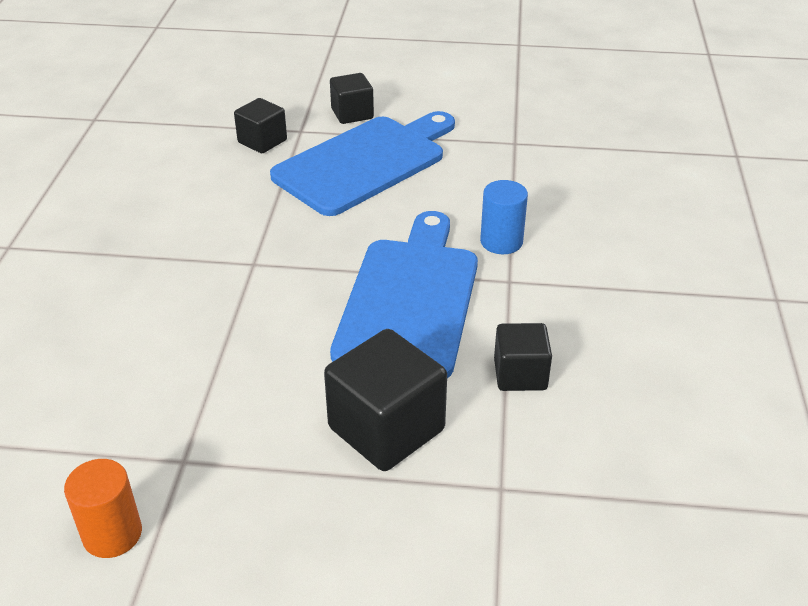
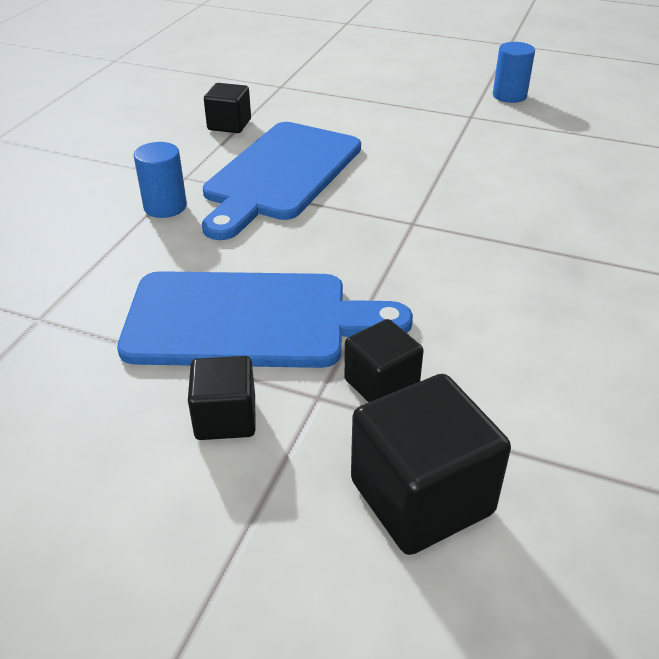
camera: 165 degrees left, 0 degrees up
(112, 534) = (509, 96): orange cylinder -> blue cylinder
(365, 162) = (249, 321): blue cutting board -> blue cutting board turned 150 degrees counterclockwise
(386, 429) = (336, 113): black cube -> black cube (421, 497)

